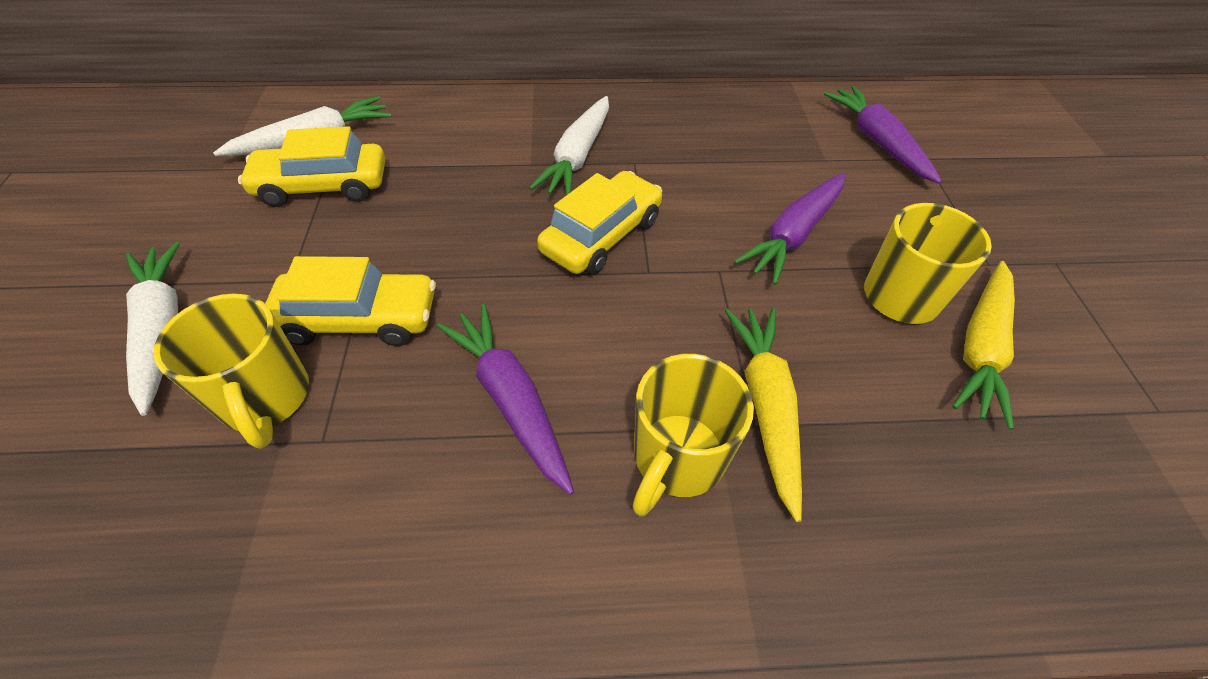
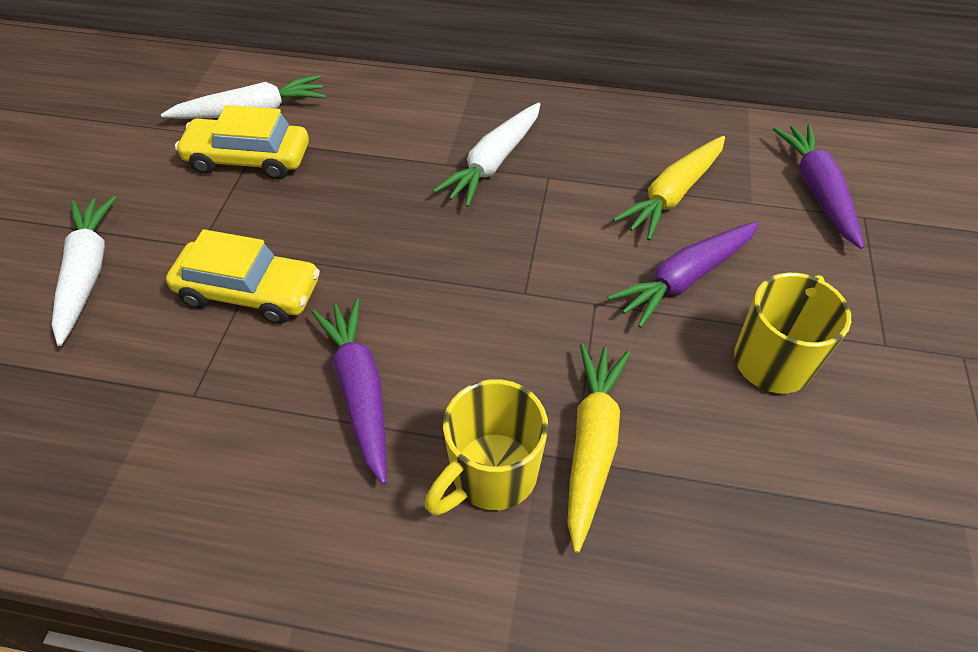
camera: 15 degrees right, 0 degrees up
(266, 399) = (157, 350): yellow mug -> none
(601, 235) = (491, 248): yellow car -> none
(980, 348) = (836, 430): yellow carrot -> yellow carrot (672, 195)

